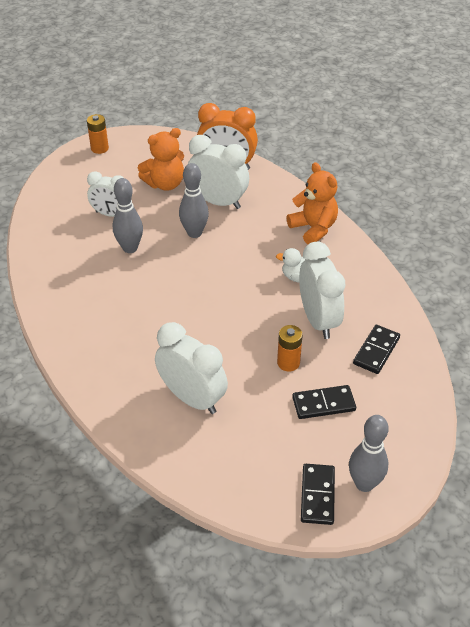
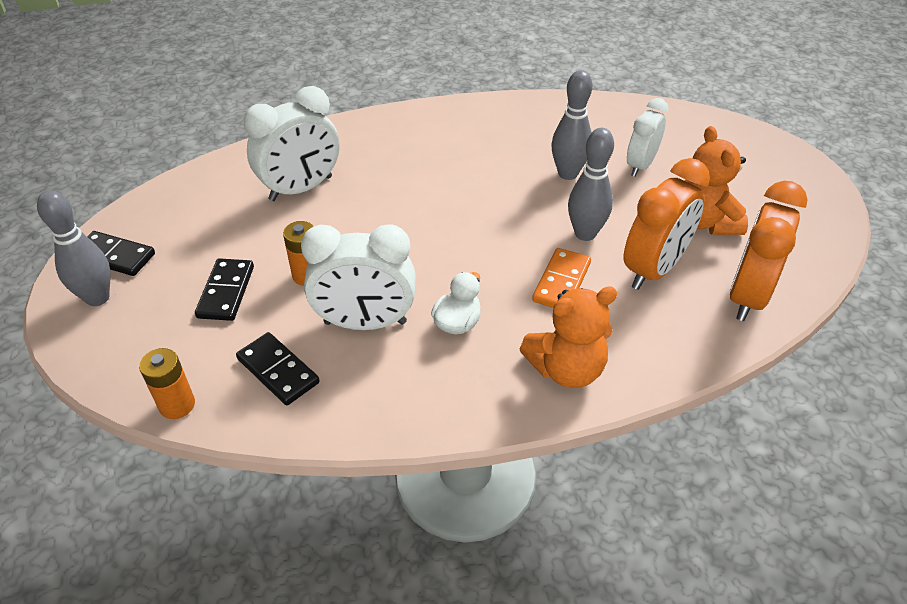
camera: 105 degrees right, 0 degrees up
(99, 148) = (796, 170): orange battery -> orange battery (177, 405)
(218, 202) = (654, 269): white clock -> orange clock
(244, 238) = (561, 282): none -> orange domino

